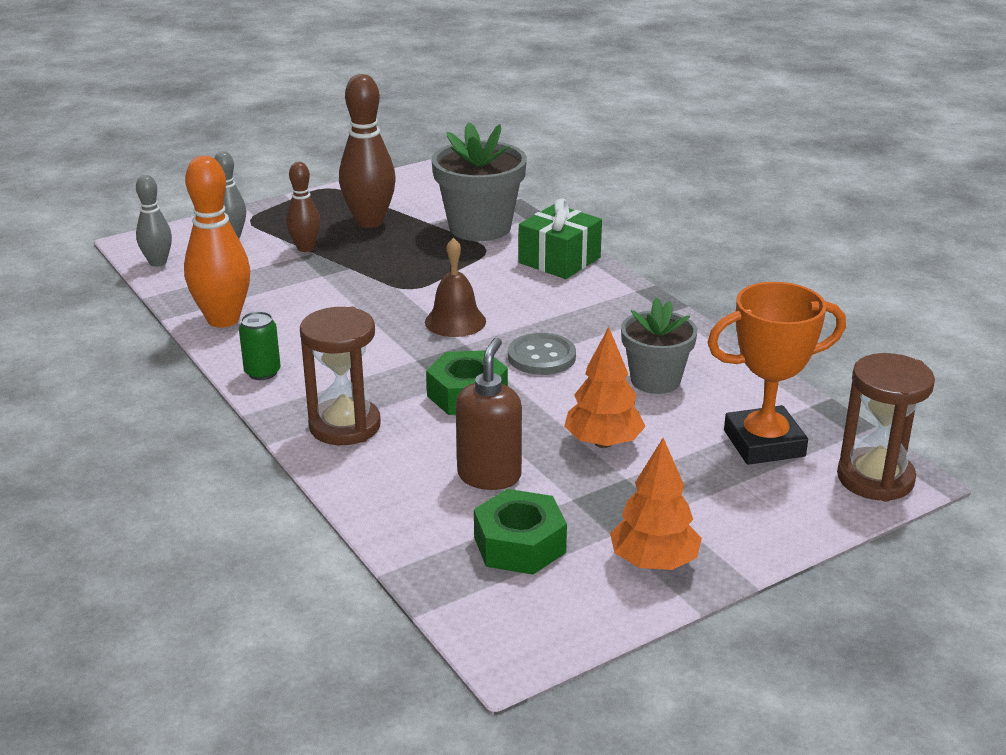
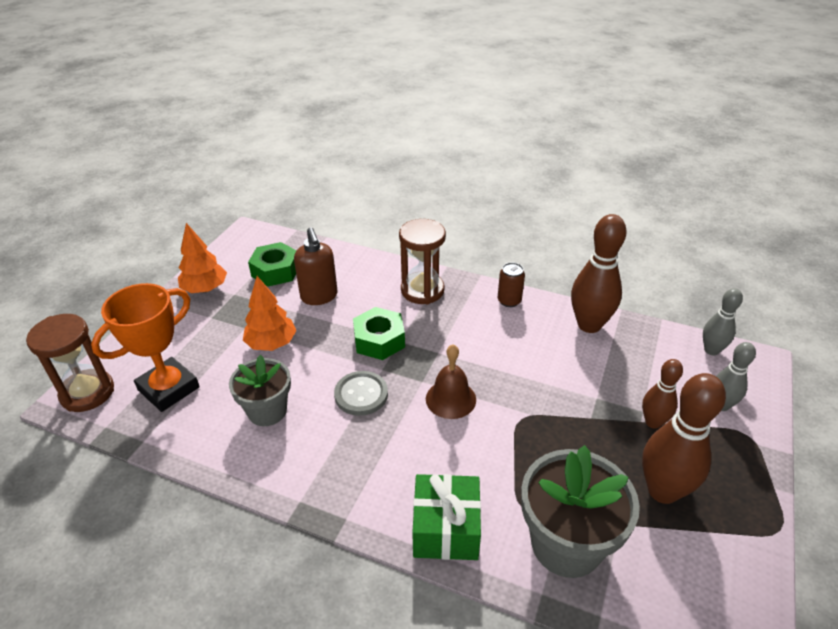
camera: 145 degrees right, 10 degrees up
(223, 320) = (589, 325): orange bowling pin -> brown bowling pin
(262, 372) = (509, 301): green can -> brown can

